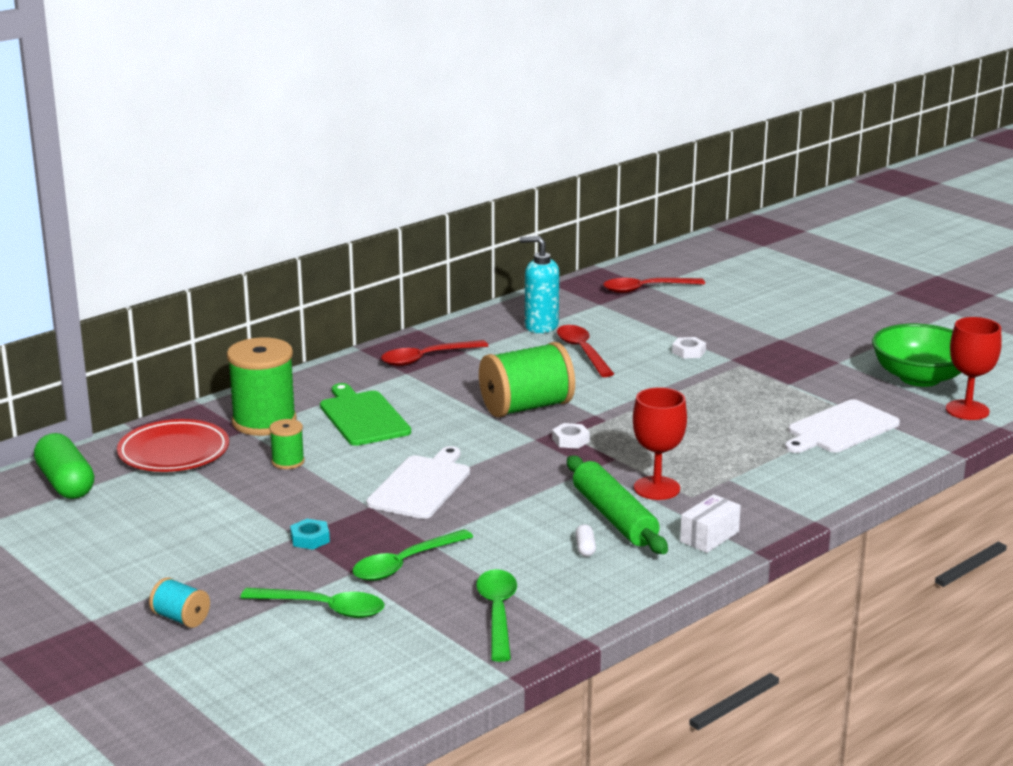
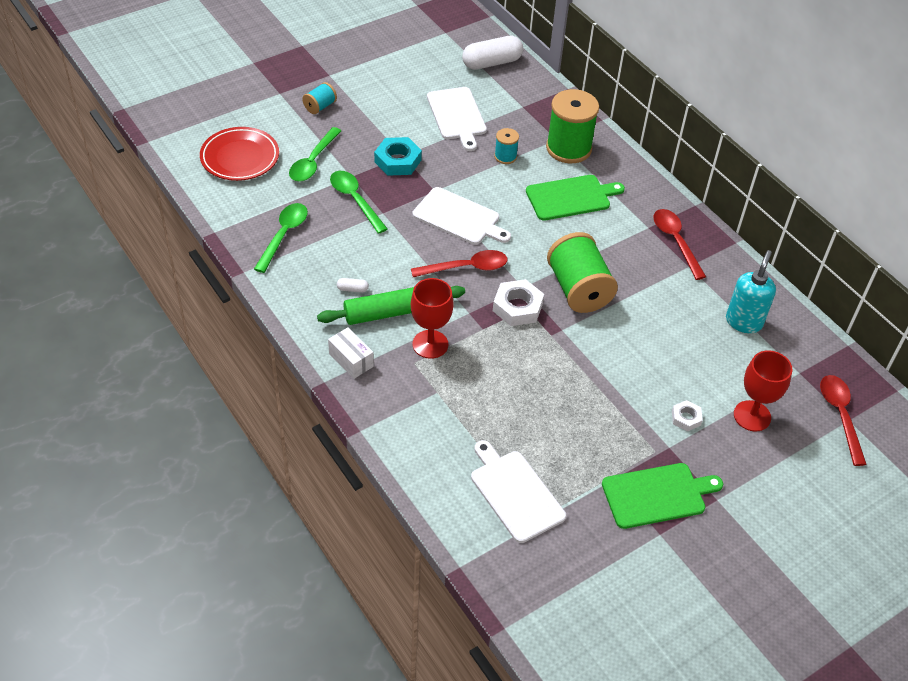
camera: 95 degrees right, 25 degrees up
(65, 483) = (492, 63): green capsule -> white capsule
(174, 452) = (527, 106): red plate -> red plate (240, 158)
(198, 501) = (457, 116): none -> white cutting board
(288, 462) = (505, 156): green spool -> turquoise spool
(310, 539) = (397, 161): turquoise nut -> turquoise nut, size x1.74
(497, 613) = (283, 235): green spoon -> green spoon turned 75 degrees counterclockwise
(570, 440) = (517, 307): white nut -> white nut, size x1.74
(582, 352) = (687, 342): red spoon -> red spoon (466, 268)
(794, 363) = (657, 495): none -> green cutting board
(919, 378) = (618, 594): green bowl -> none
(967, 410) = (541, 611): red goblet -> red goblet (752, 416)

